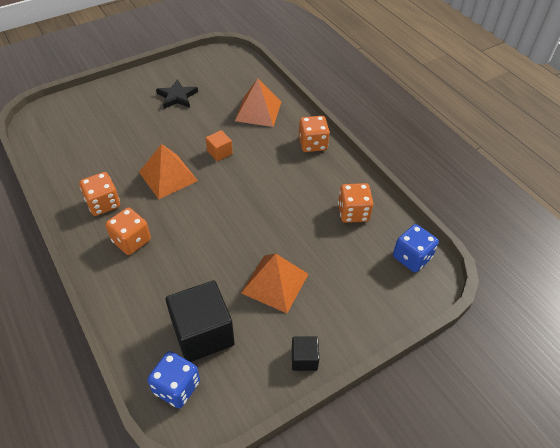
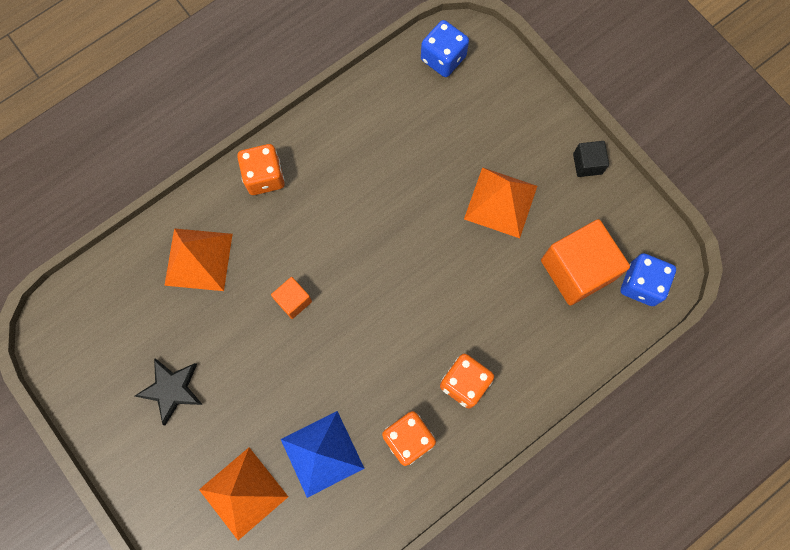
camera: 95 degrees left, 25 degrees up
(112, 159) = (322, 453): none -> blue pyramid
(168, 176) = (347, 363): orange pyramid -> orange pyramid (243, 493)
(203, 333) = (577, 270): black cube -> orange cube
(353, 213) = (384, 121): orange dice -> none

